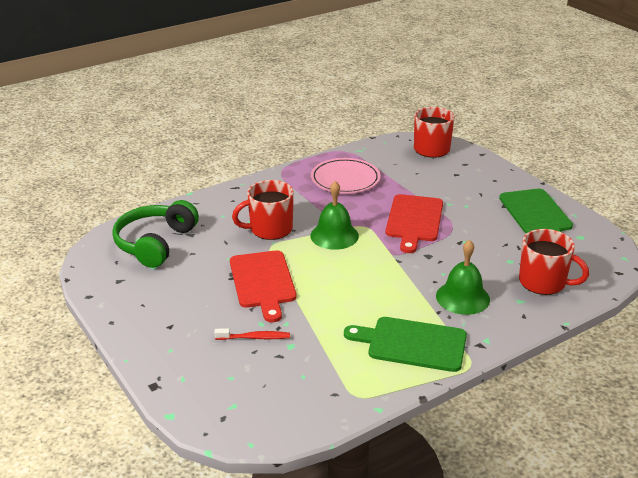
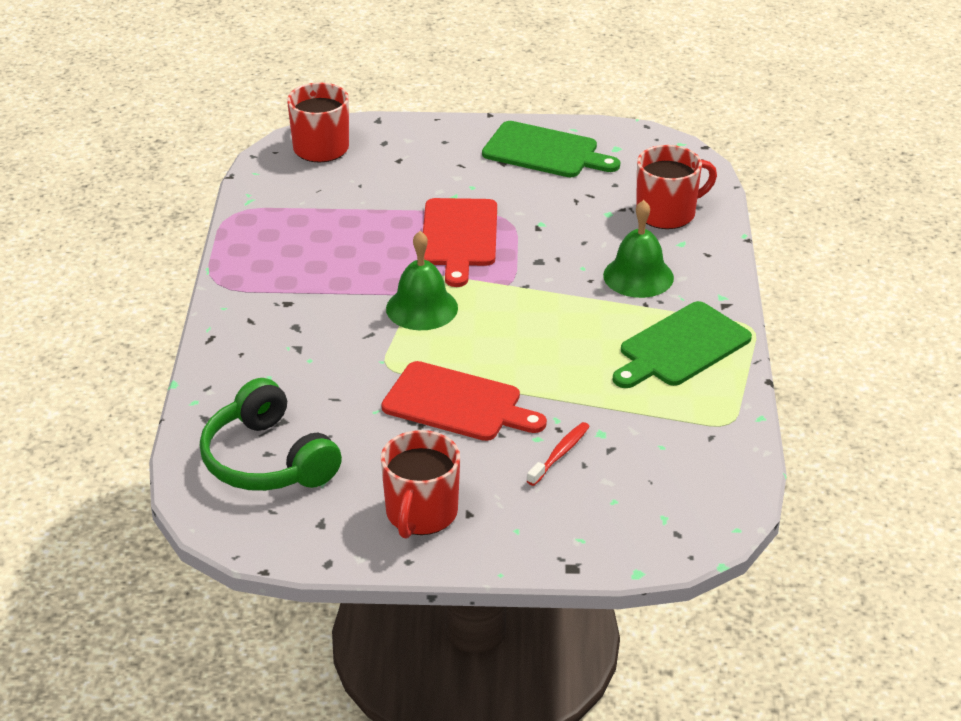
camera: 55 degrees left, 5 degrees up
(269, 229) = (349, 351): red mug -> red mug (421, 514)
(345, 179) = (306, 243): pink plate -> none
(414, 220) = (459, 237): red cutting board -> red cutting board turned 45 degrees clockwise

